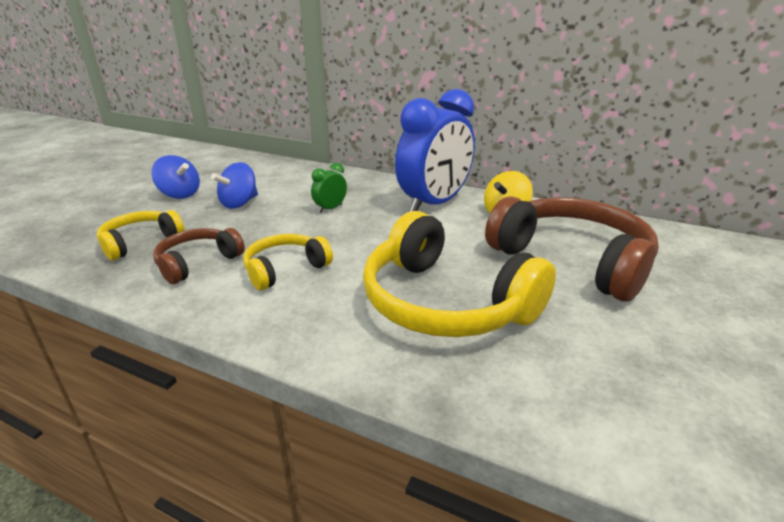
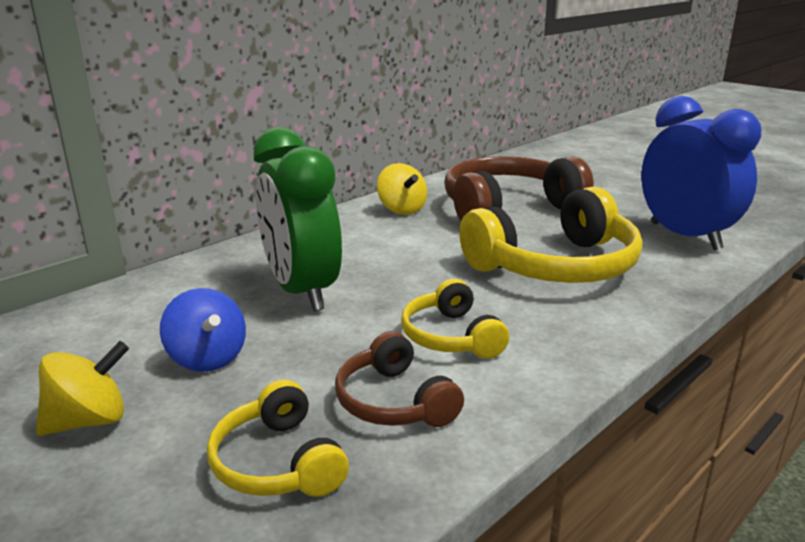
camera: 70 degrees left, 5 degrees down
(180, 194) = (89, 421): blue spinning top -> yellow spinning top
(330, 208) = (301, 291): green clock -> green clock, size x2.43
(434, 204) = (348, 234): blue clock -> blue clock (684, 236)

